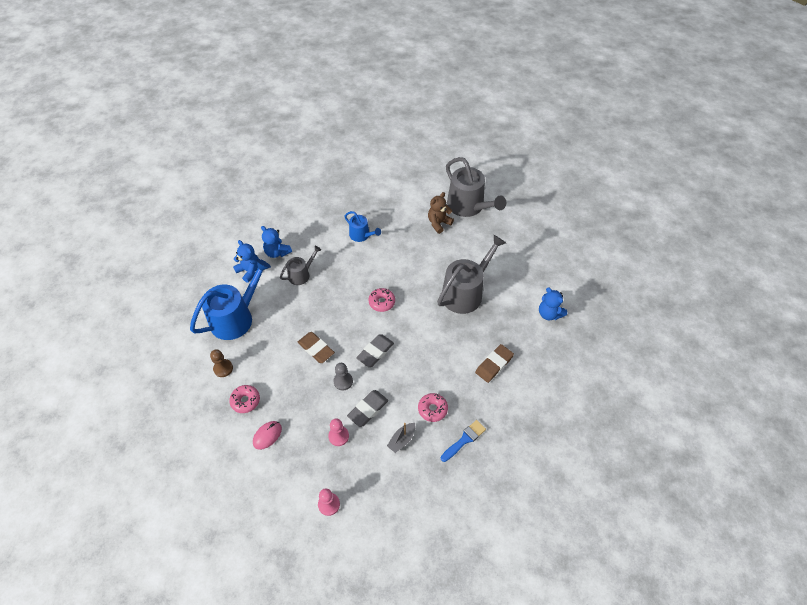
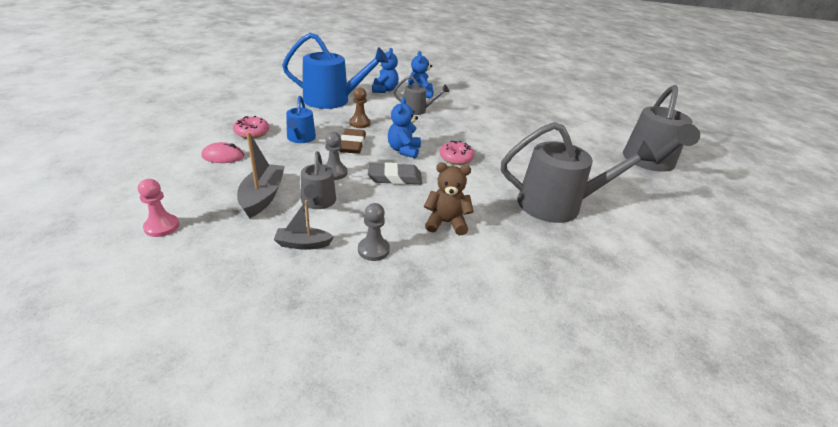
camera: 45 degrees right, 20 degrees down
(223, 368) = (275, 112): brown pawn -> brown pawn (360, 123)
(338, 436) = (263, 197): pink pawn -> grey boat
(361, 235) = (504, 121): blue watering can -> blue watering can (300, 138)
(368, 409) = (318, 202): grey eraser -> grey watering can
(432, 409) = (373, 250): pink donut -> grey pawn
(438, 223) = (596, 153): brown teddy bear -> brown teddy bear (446, 223)
(464, 440) = (360, 302): blue brush -> none
(494, 364) = (505, 274): brown eraser -> none
(549, 314) = (657, 292): blue teddy bear -> blue teddy bear (404, 150)

